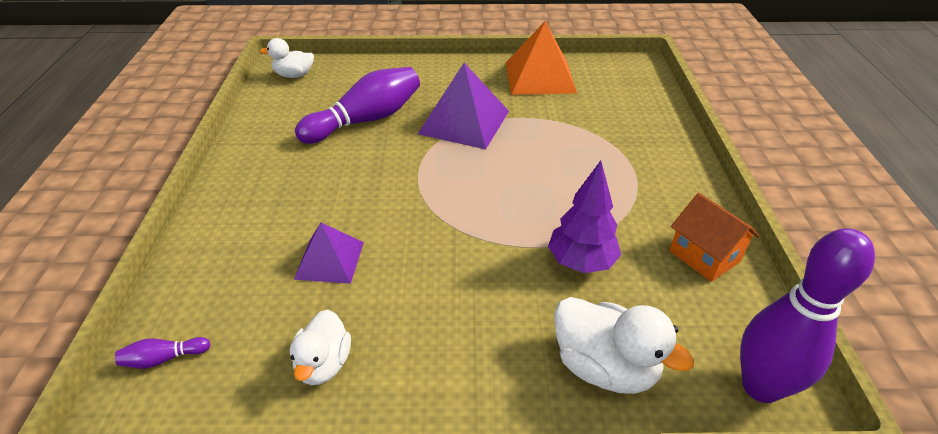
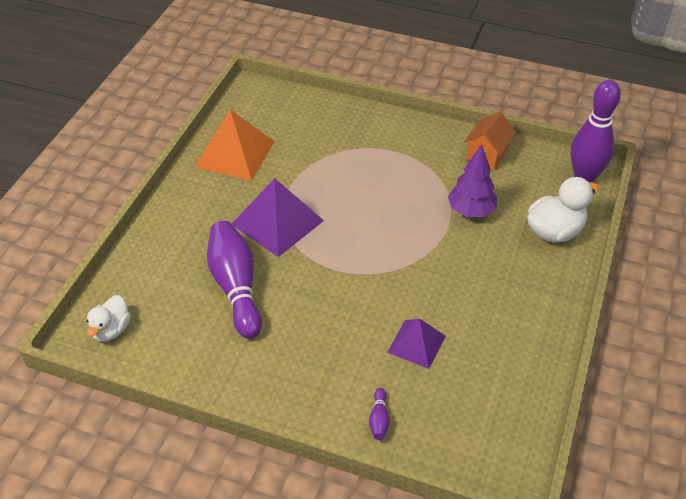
camera: 70 degrees left, 5 degrees up
(164, 358) = (481, 453): purple bowling pin -> purple bowling pin (379, 419)
(323, 364) = (513, 362): white duck -> none
(704, 256) = (487, 155): orange house -> orange house turned 45 degrees counterclockwise

